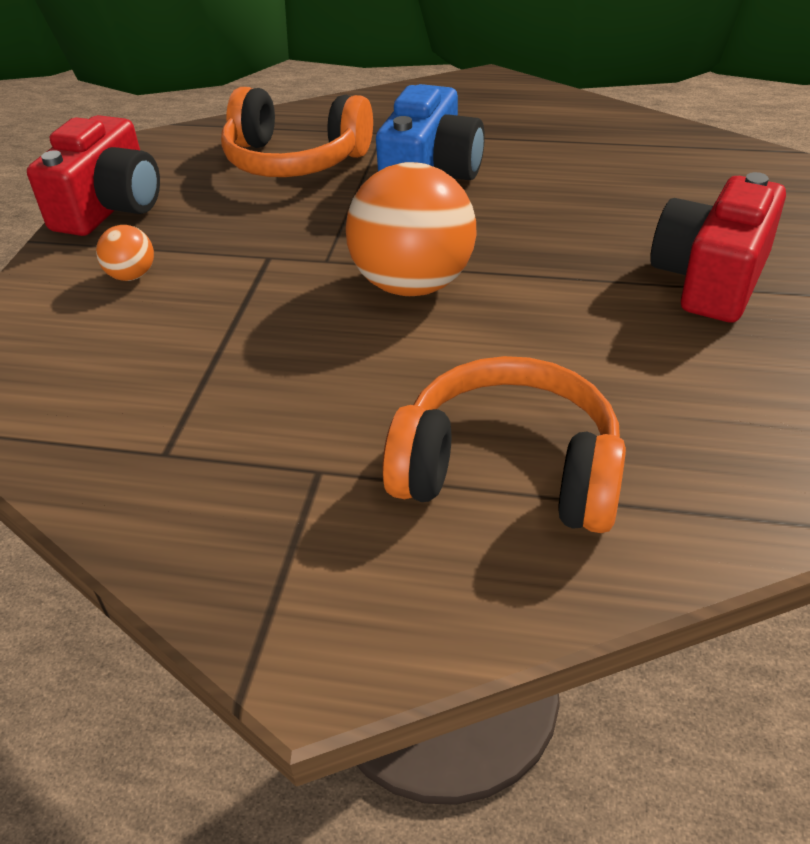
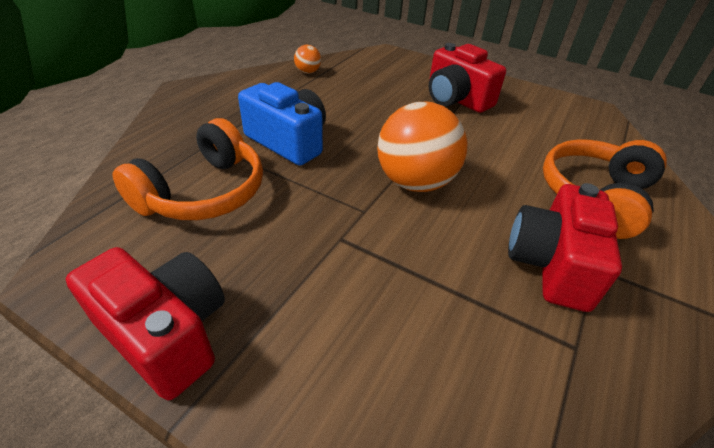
camera: 75 degrees left, 0 degrees up
(132, 276) = (315, 333): orange ball -> orange ball (308, 72)
(303, 425) = (551, 264): none -> red camera

